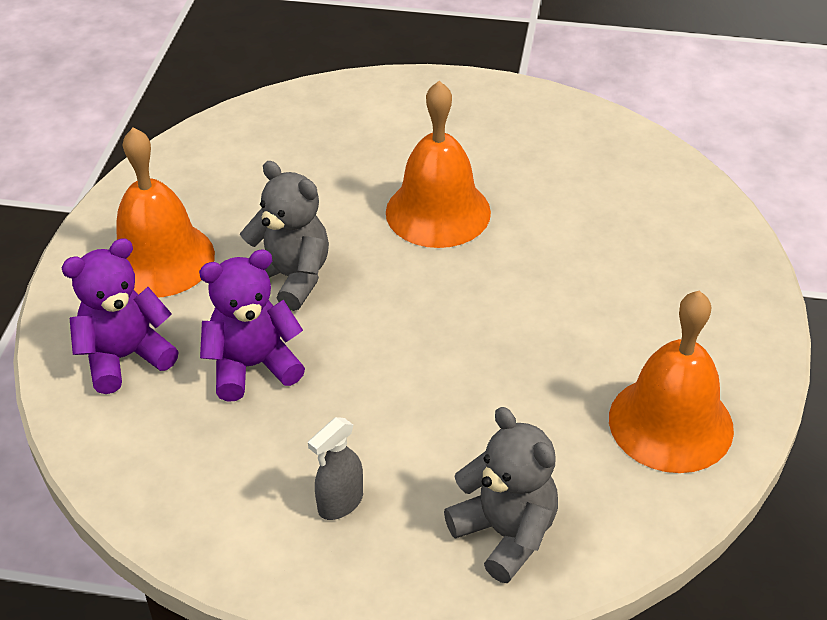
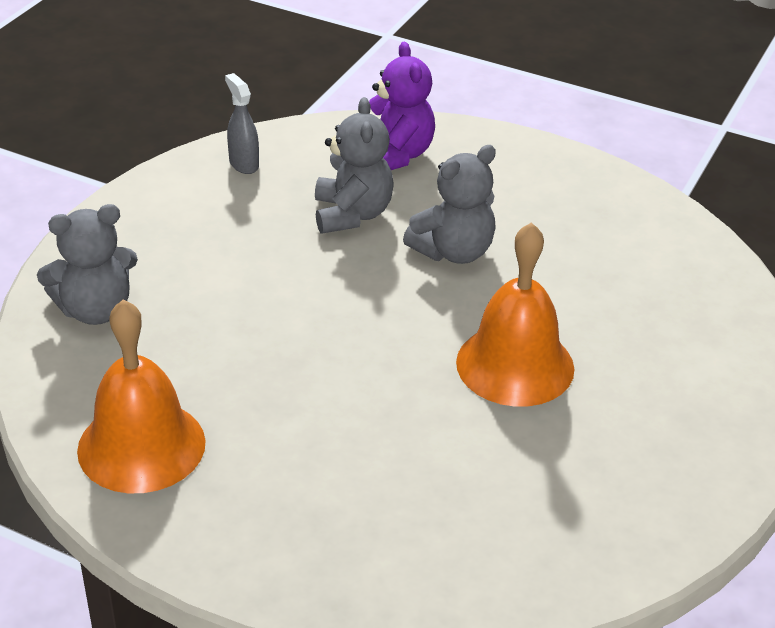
camera: 105 degrees right, 5 degrees down
(160, 259) = (510, 184): orange bell -> none
(253, 366) = (352, 214): purple teddy bear -> grey teddy bear
(340, 503) = (182, 234): grey spray bottle -> grey spray bottle (243, 164)

